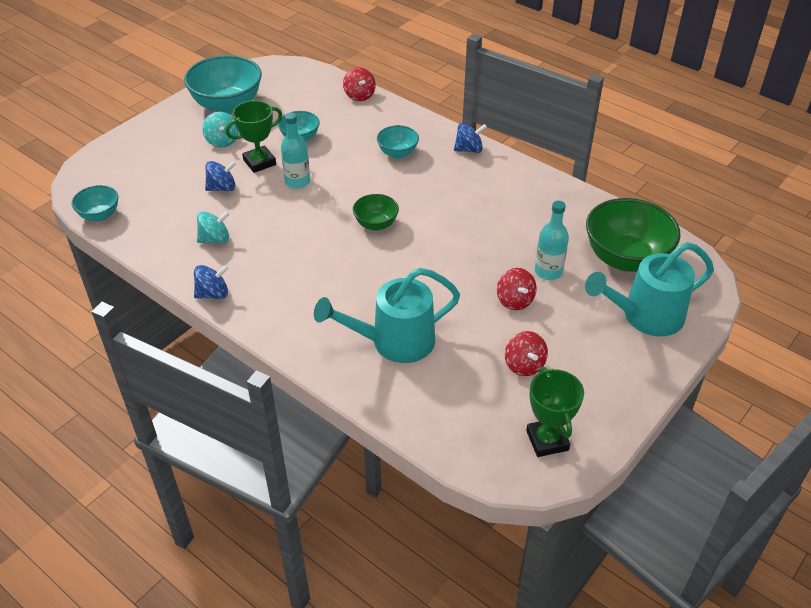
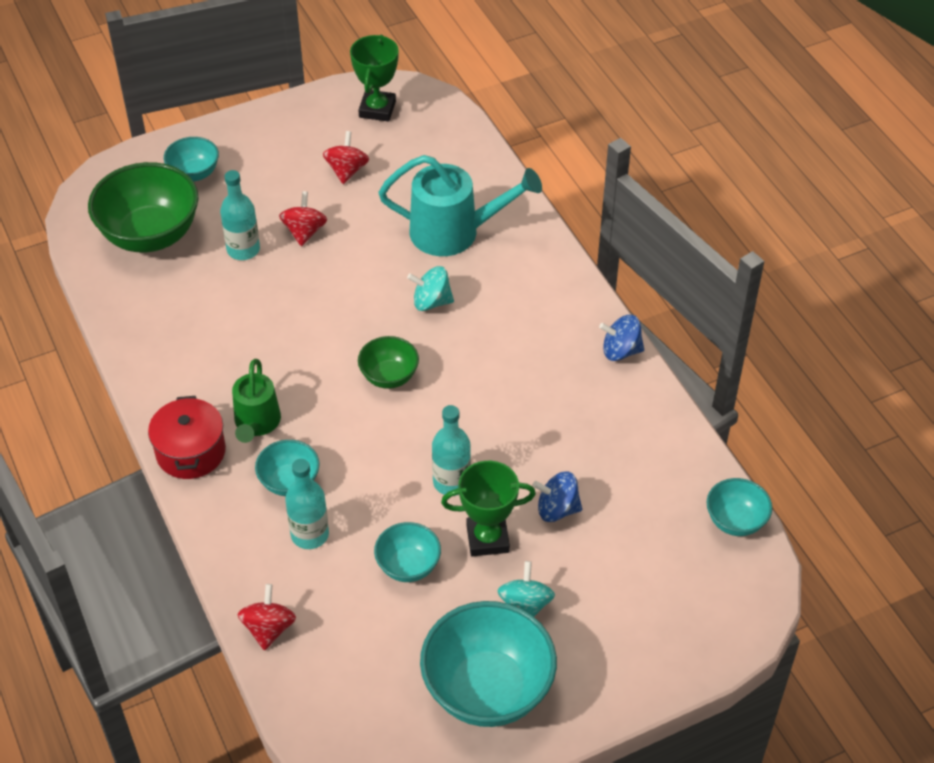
camera: 155 degrees left, 5 degrees up
(215, 239) = (594, 426): turquoise spinning top -> turquoise spinning top (431, 302)
(367, 135) = (310, 534): none -> turquoise bottle
(442, 173) = (256, 424): none -> green watering can
(469, 149) = (191, 452): blue spinning top -> red pot
(644, 317) = (194, 173): turquoise watering can -> turquoise bowl

